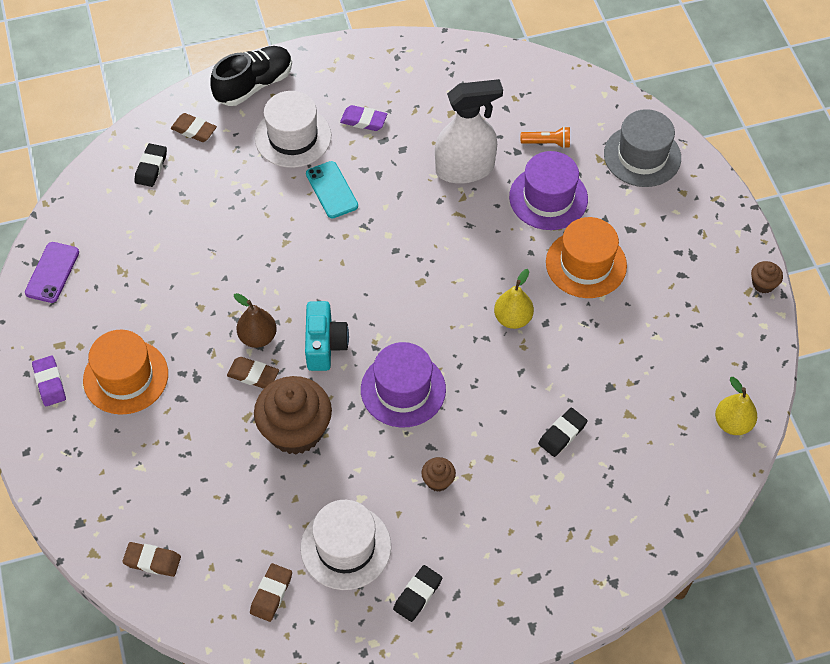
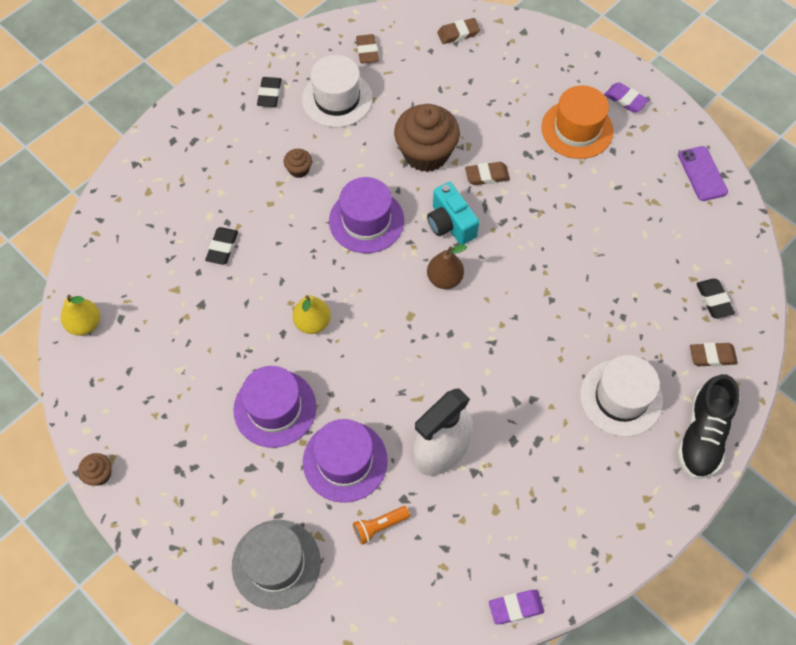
camera: 150 degrees right, 5 degrees up
(258, 337) = (506, 204): brown pear -> brown pear (444, 279)
(331, 190) = (545, 362): turquoise phone -> none
(363, 121) = (571, 452): purple eraser -> purple eraser (516, 607)
(586, 264) = (275, 408): orange hat -> purple hat

